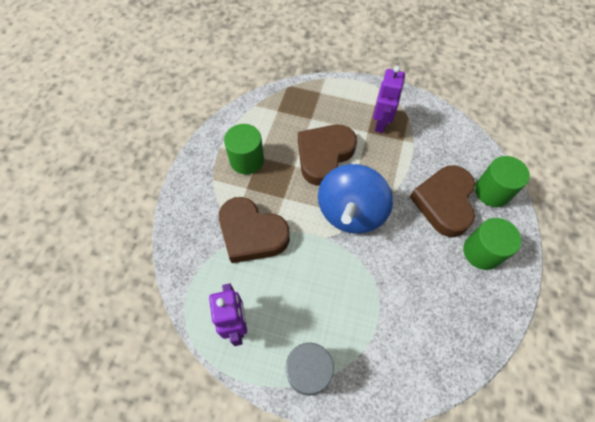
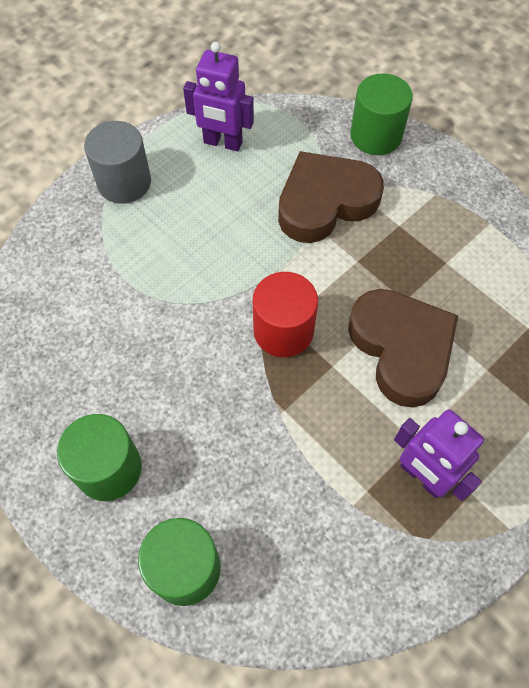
camera: 120 degrees right, 0 degrees up
(247, 160) = (448, 245): green cylinder -> green cylinder (376, 135)
(351, 212) = (283, 331): blue spinning top -> red cylinder
(444, 203) = (216, 472): brown heart -> none

